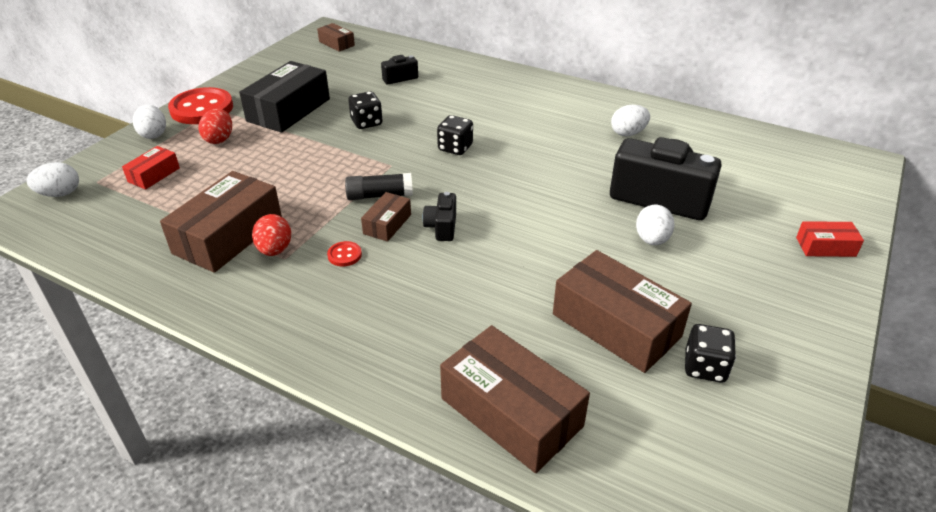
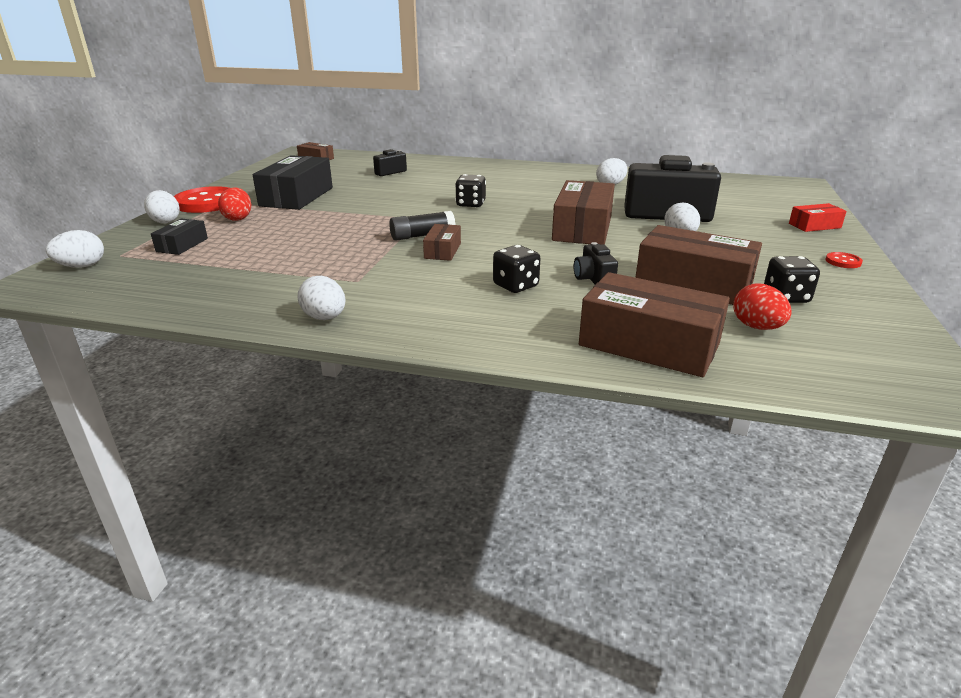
camera: 15 degrees left, 10 degrees down
(154, 175) = (182, 245): red box -> black box
(228, 236) = (289, 273): brown box -> brown box (582, 228)
(231, 309) = (325, 318): none -> white egg
(275, 250) = (343, 277): red egg -> red egg (756, 327)
(344, 255) = (416, 272): red button -> red button (843, 261)
(366, 123) = (378, 198): black dice -> black dice (515, 286)
(442, 227) = (495, 247): black camera -> black camera (593, 279)

